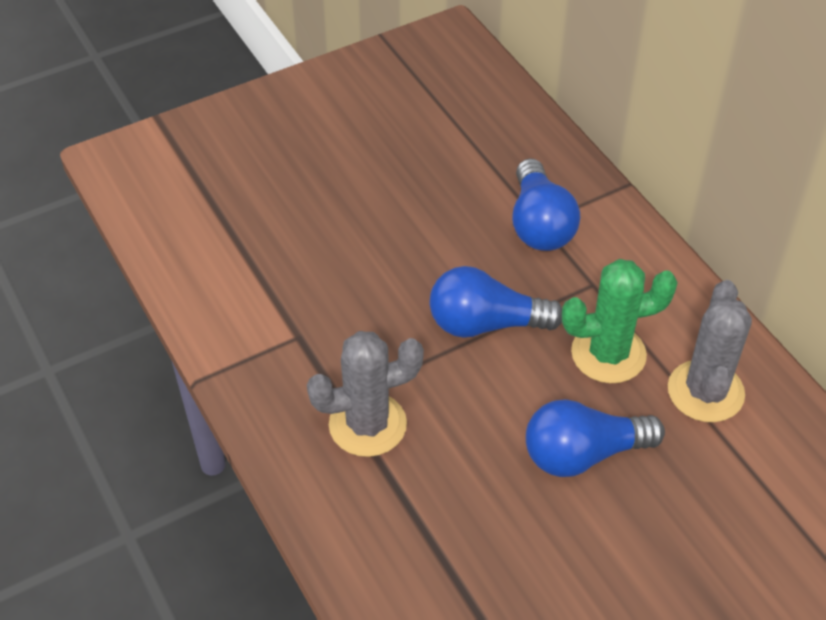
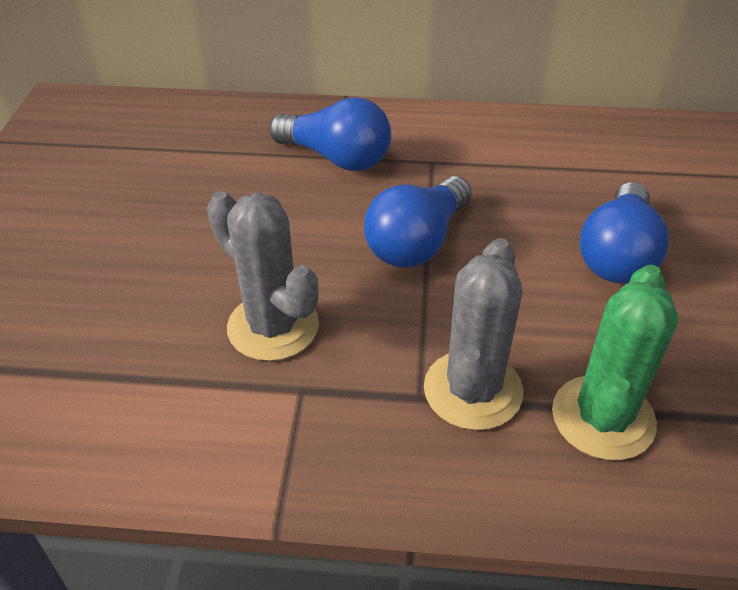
camera: 55 degrees left, 5 degrees down
(608, 354) = (516, 188): green cactus -> green cactus (603, 417)
(705, 391) = (597, 158): grey cactus -> grey cactus (273, 326)

